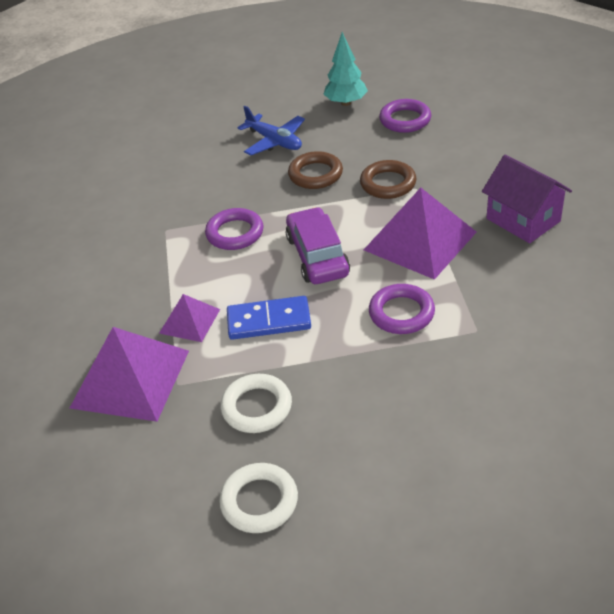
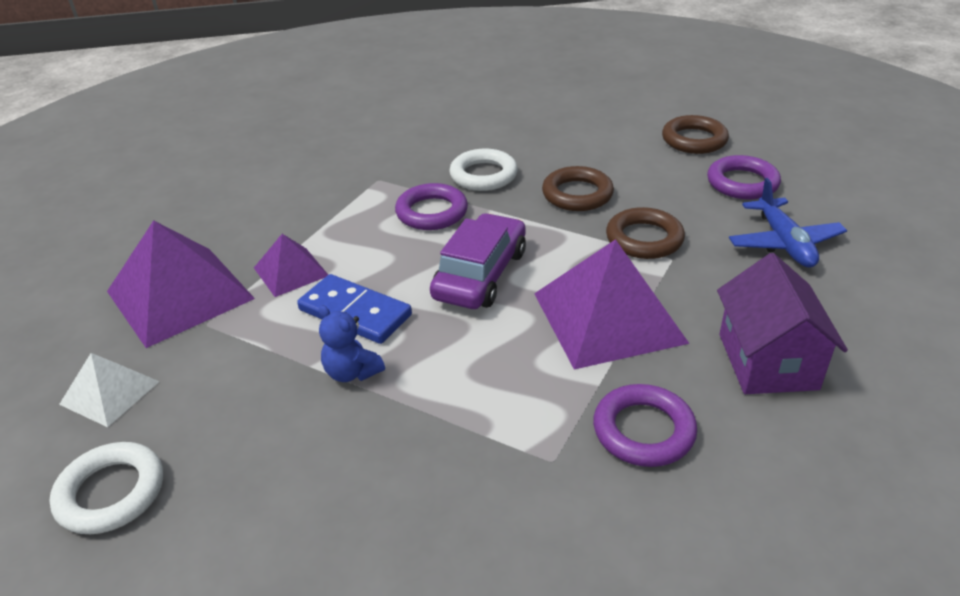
camera: 35 degrees right, 5 degrees down
(173, 458) = (110, 392): none -> white pyramid
(257, 407) = (235, 392): white ring -> white ring (483, 175)
(274, 141) = (574, 146): blue plane -> blue plane (784, 243)
(313, 354) = (352, 372): none -> blue teddy bear
(346, 103) = (694, 140): turquoise tree -> brown ring
(401, 313) = (492, 385): purple ring -> purple ring (643, 430)

